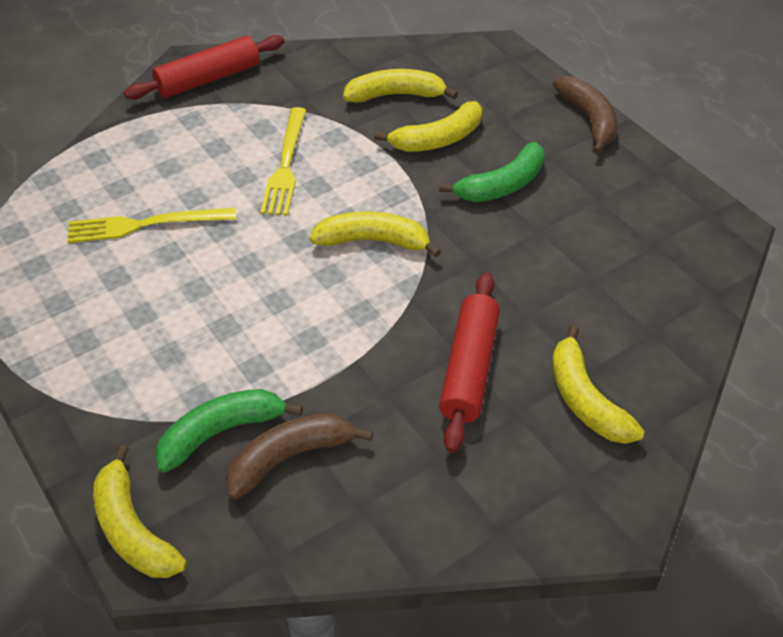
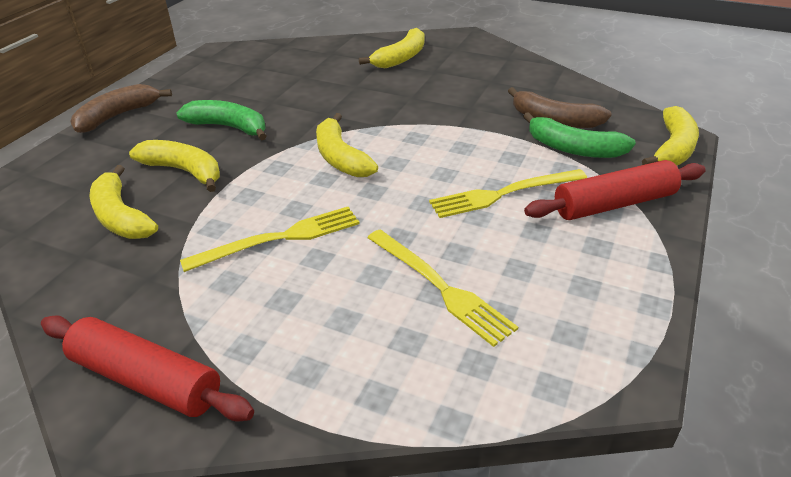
camera: 120 degrees left, 10 degrees down
(207, 324) = (503, 194): none -> yellow fork
(469, 368) = (419, 91): red rolling pin -> red rolling pin (614, 204)

